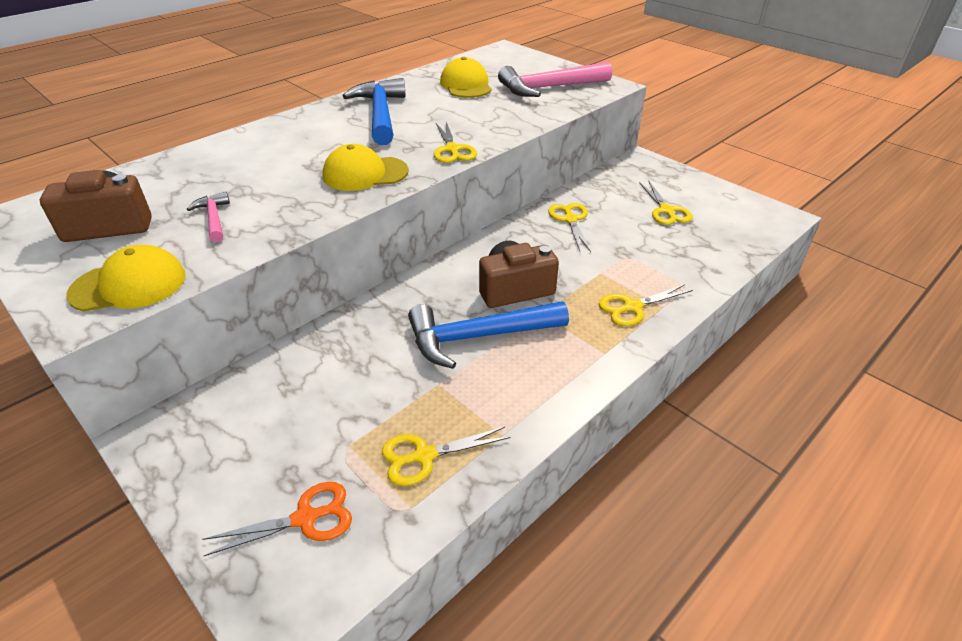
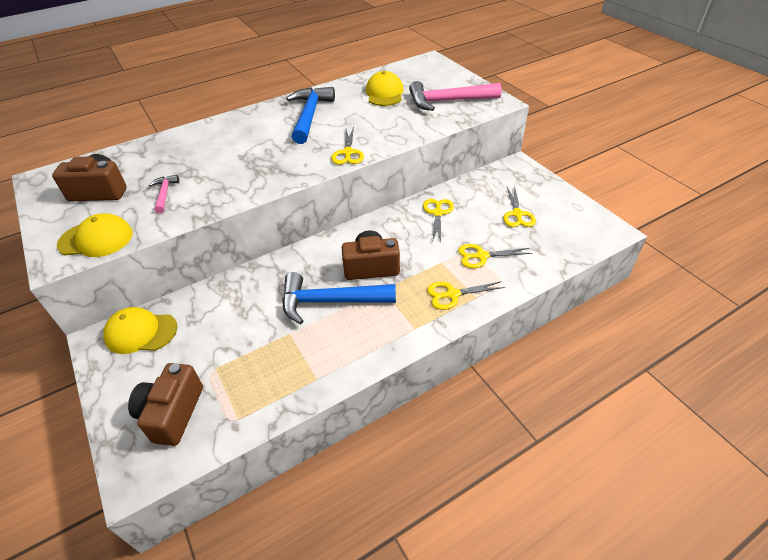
camera: 15 degrees right, 5 degrees up
(306, 518) = (172, 413): orange scissors -> brown camera
(365, 174) = (277, 168): yellow cap -> yellow cap (141, 332)
(423, 456) = (259, 385): yellow scissors -> yellow scissors (481, 256)

